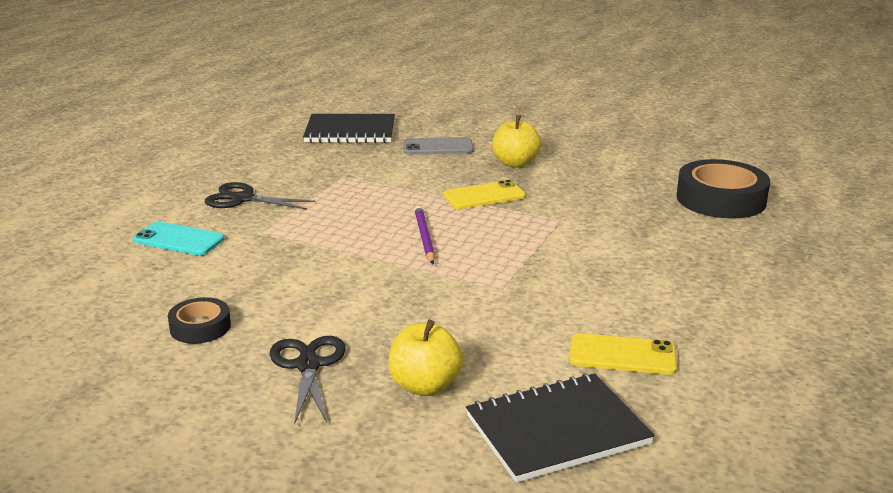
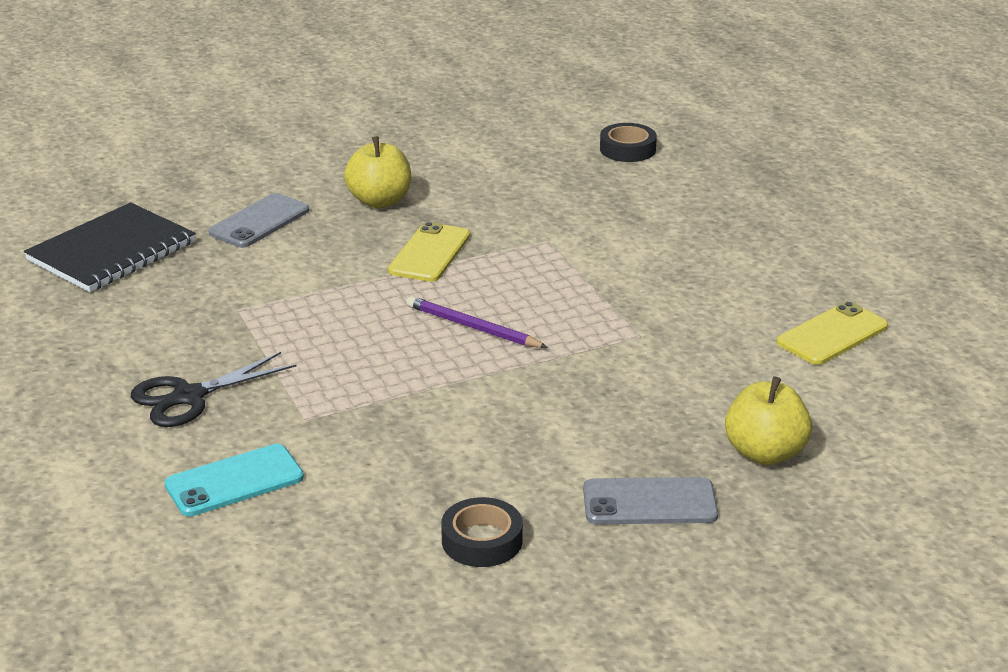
camera: 50 degrees left, 5 degrees up
(308, 365) = (649, 502): black scissors -> grey phone
(557, 430) = (908, 420): black notebook -> none
(721, 199) = (627, 149): black tape -> black tape, size x0.53

